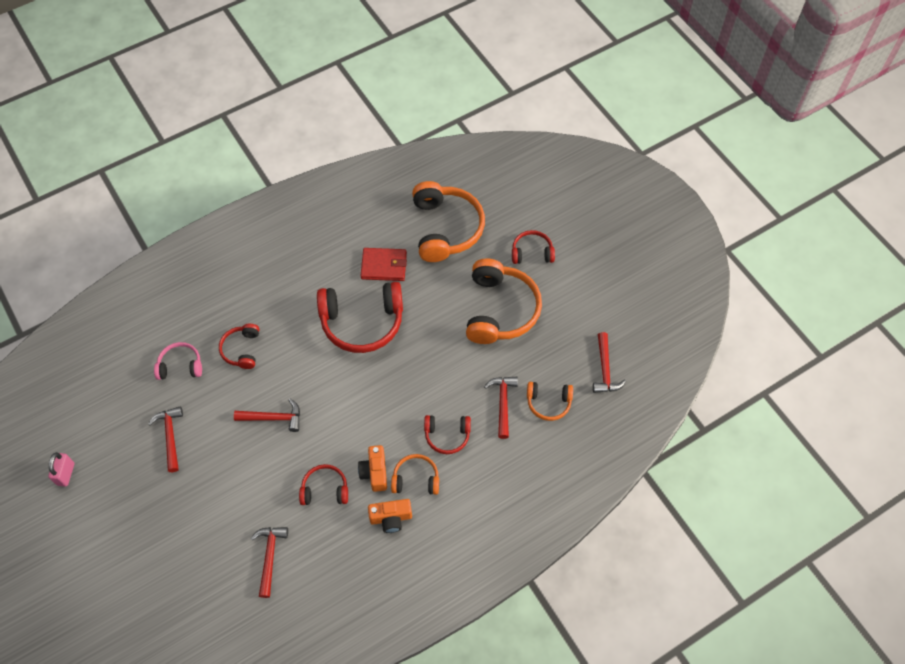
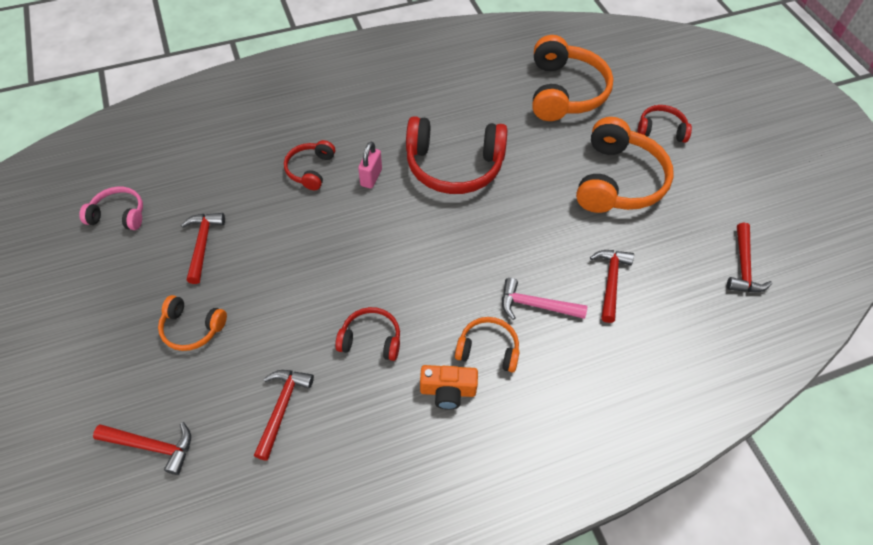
camera: 10 degrees right, 5 degrees down
(66, 474) = (69, 262): pink padlock -> pink padlock (371, 177)
(180, 366) = (237, 174): pink headphones -> pink headphones (119, 215)
(273, 418) = (328, 247): red hammer -> red hammer (152, 446)
(375, 472) = (437, 331): orange camera -> none
(384, 266) = (489, 116): red wallet -> none
(447, 435) = (535, 305): red headphones -> pink hammer
(548, 403) = (668, 291): orange headphones -> orange headphones (192, 328)

